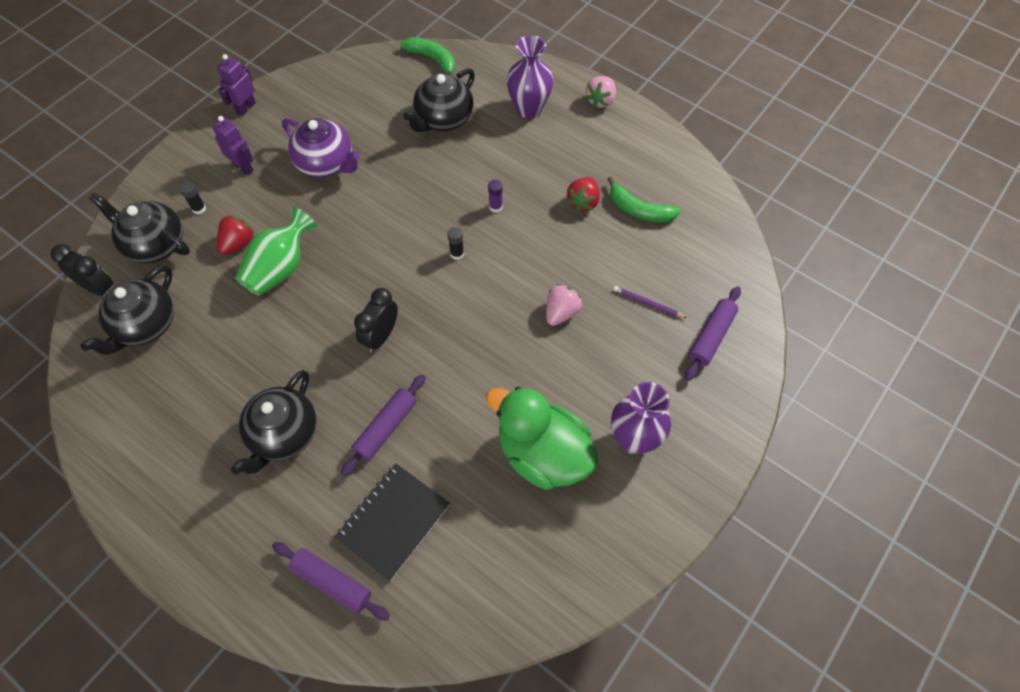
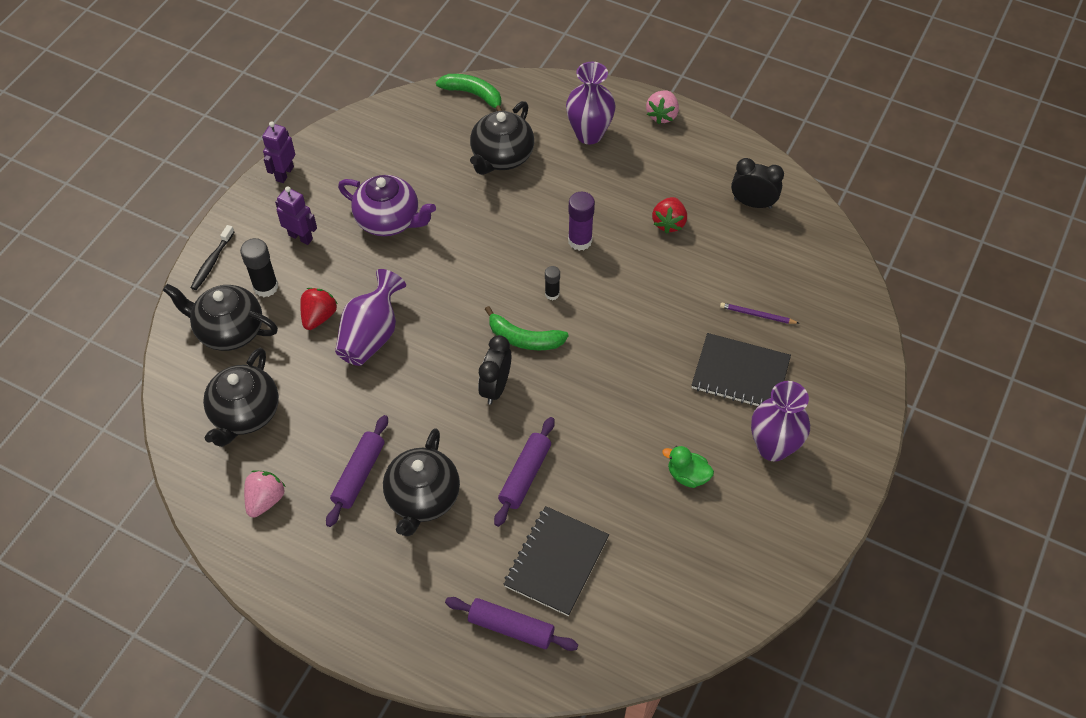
camera: 10 degrees left, 5 degrees down
(98, 288) = (182, 384): black clock -> black clock (752, 203)
(159, 179) = (212, 262): none -> black toothbrush
(199, 209) = (266, 287): black glue stick -> black glue stick, size x1.69
(280, 268) = (371, 335): green vase -> purple vase
(495, 207) = (580, 241): purple glue stick -> purple glue stick, size x1.69
(542, 454) = (687, 475): green duck -> green duck, size x0.44
(561, 312) = (673, 337): pink strawberry -> pink strawberry (265, 500)
(618, 359) = (740, 373): none -> black notebook
(639, 210) = (727, 223): green banana -> green banana (524, 338)
(711, 337) = (827, 338): purple rolling pin -> purple rolling pin (359, 474)

